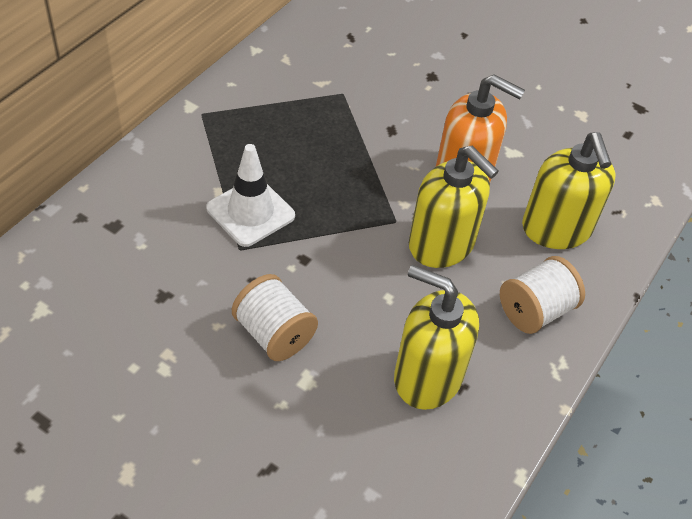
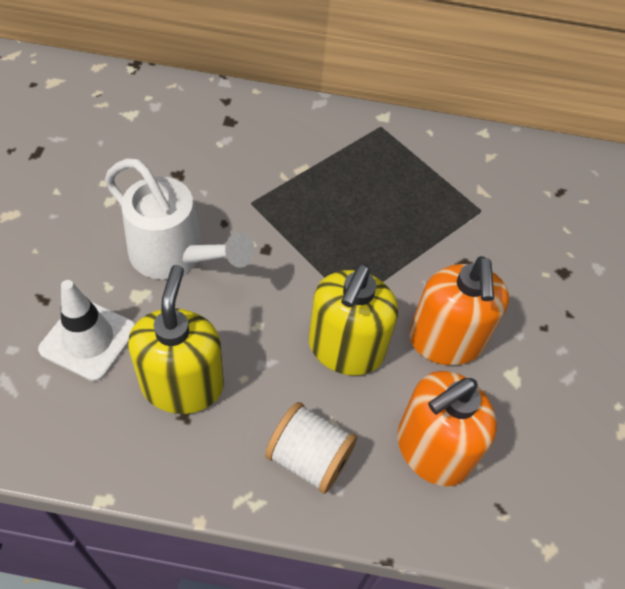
camera: 65 degrees right, 5 degrees up
(250, 212) = (294, 196): white traffic cone -> white traffic cone (88, 339)
(274, 334) = (175, 256): white spool -> white watering can
(556, 229) = (432, 449): yellow soap dispenser -> orange soap dispenser

